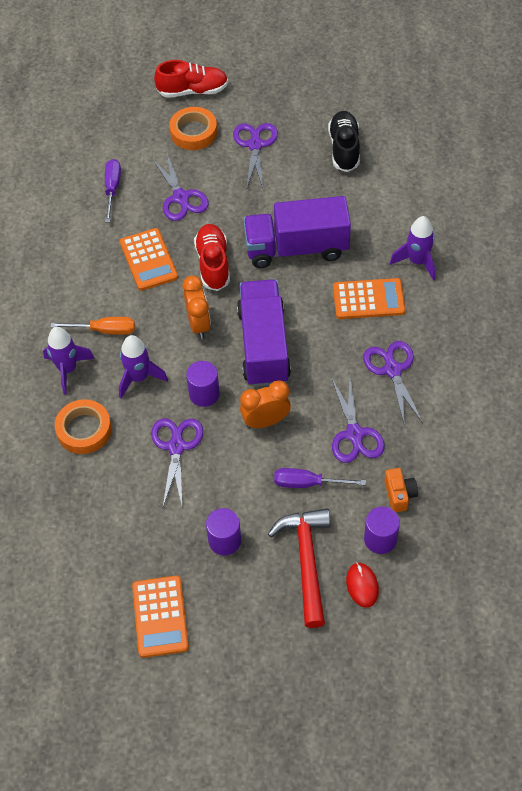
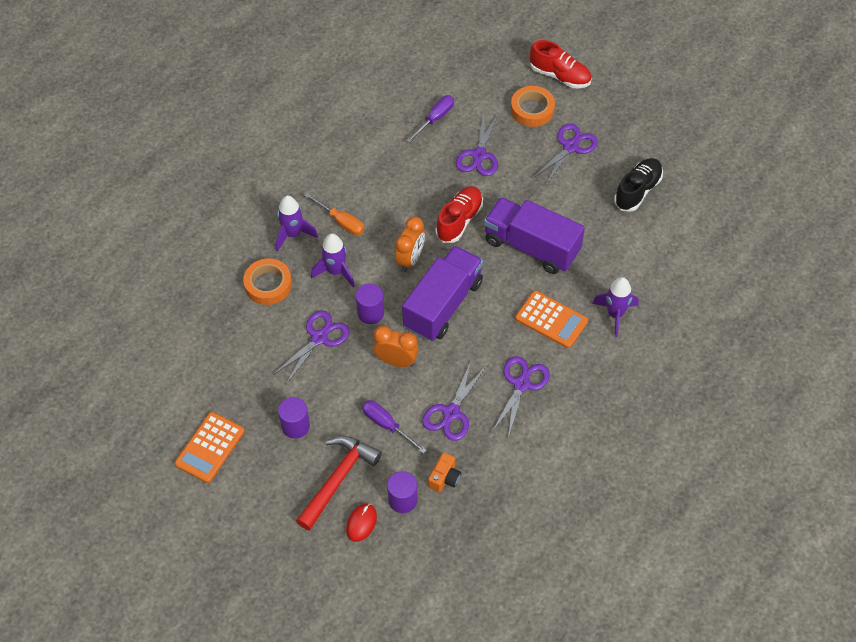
camera: 35 degrees right, 0 degrees up
(148, 260) = (415, 189): orange calculator -> none

